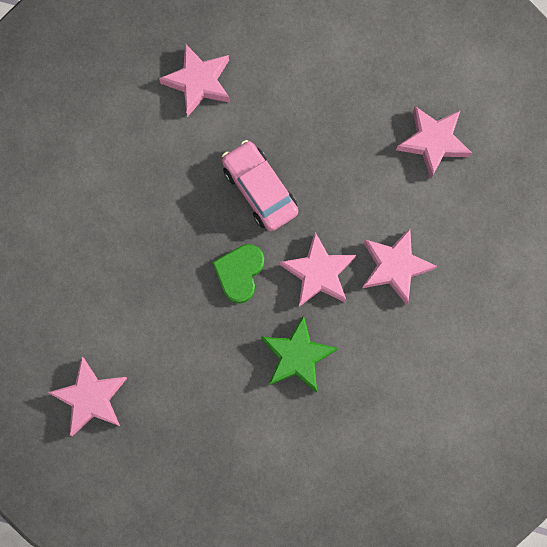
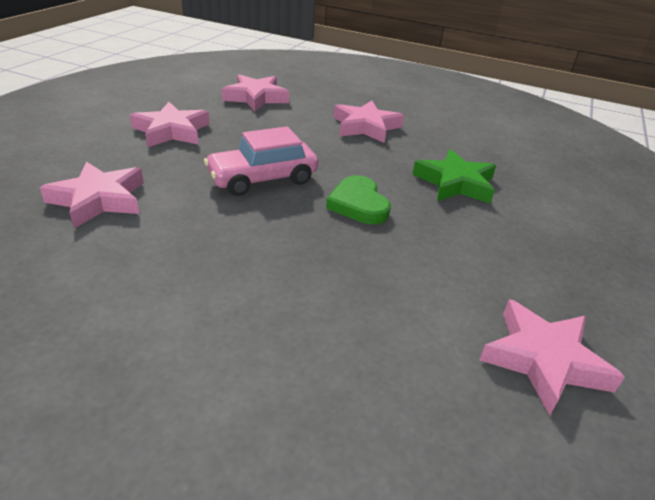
camera: 85 degrees left, 40 degrees down
(239, 273) = (358, 204): green heart -> green heart turned 45 degrees clockwise
(318, 273) = (366, 160): pink star -> pink star (172, 131)

